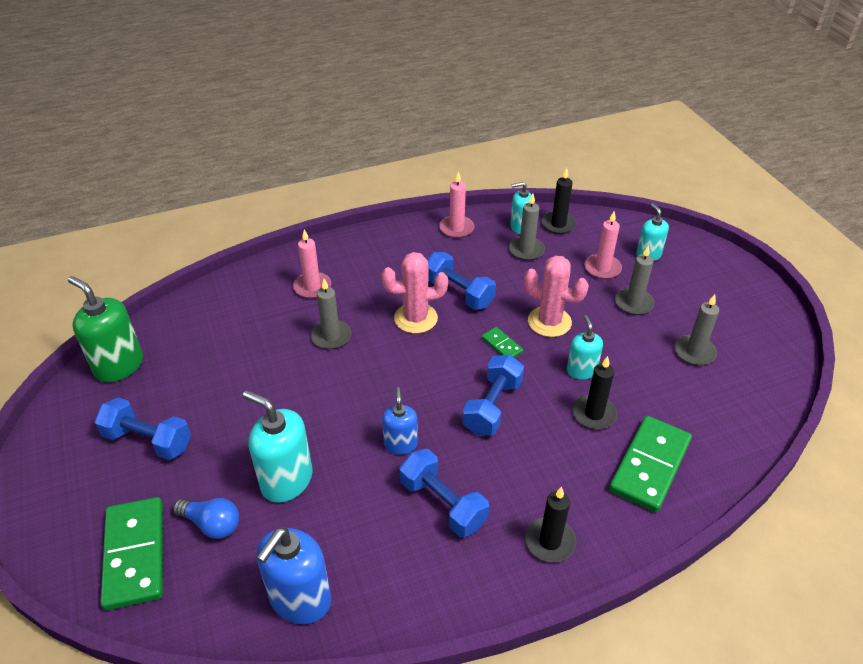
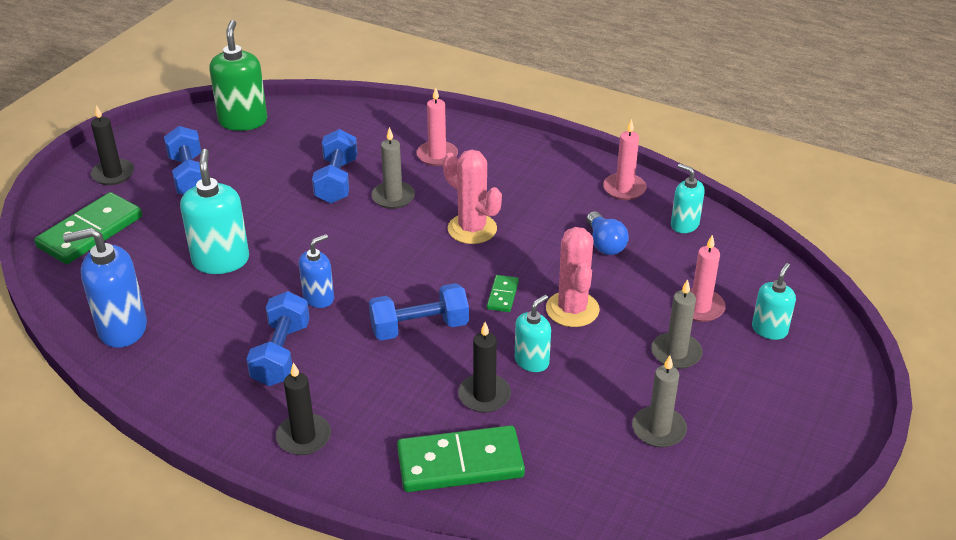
camera: 50 degrees right, 5 degrees down
(212, 524) = (147, 249): blue light bulb -> blue light bulb (605, 244)
(458, 293) = (537, 235): blue dumbbell -> blue dumbbell (336, 181)
(526, 250) = (655, 245): grey candle -> none
(558, 224) = (726, 246): black candle -> black candle (113, 174)

